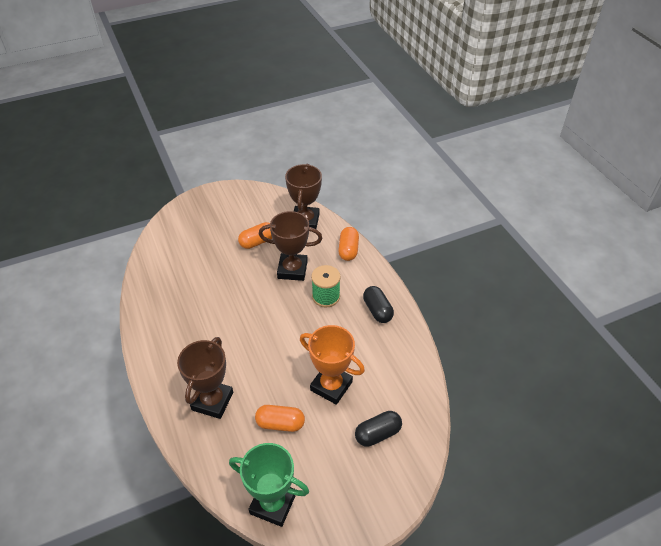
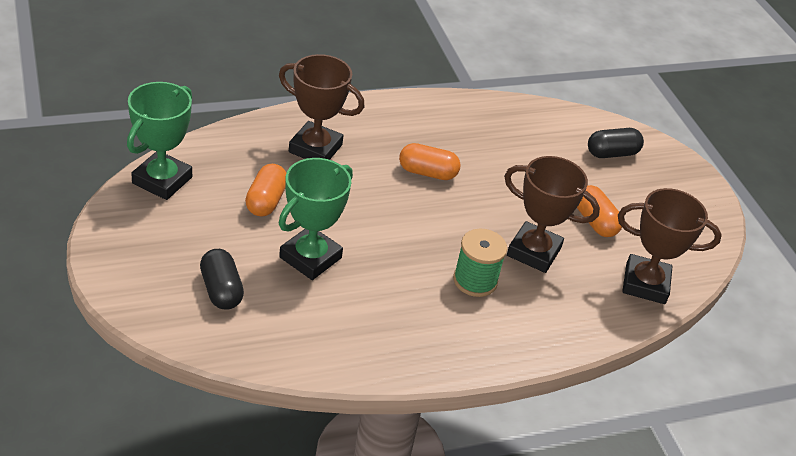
camera: 90 degrees right, 5 degrees down
(292, 270) = (533, 252): brown trophy -> brown trophy turned 75 degrees counterclockwise
(331, 386) = (310, 257): orange trophy -> green trophy
(348, 250) = (577, 327): orange capsule -> orange capsule (427, 172)
(377, 310) = (440, 337): black capsule -> black capsule (612, 153)

